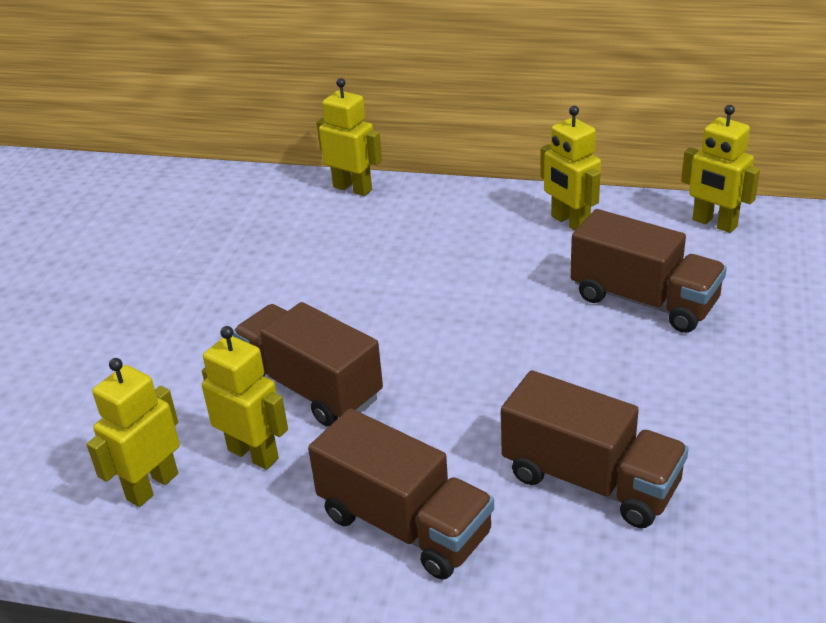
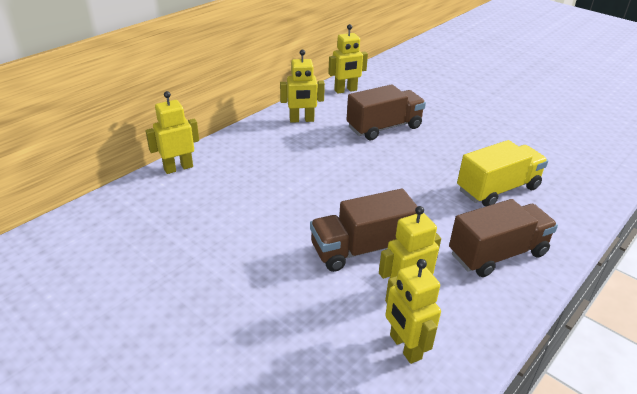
camera: 65 degrees left, 0 degrees up
(590, 480) = (497, 189): brown truck -> yellow truck

